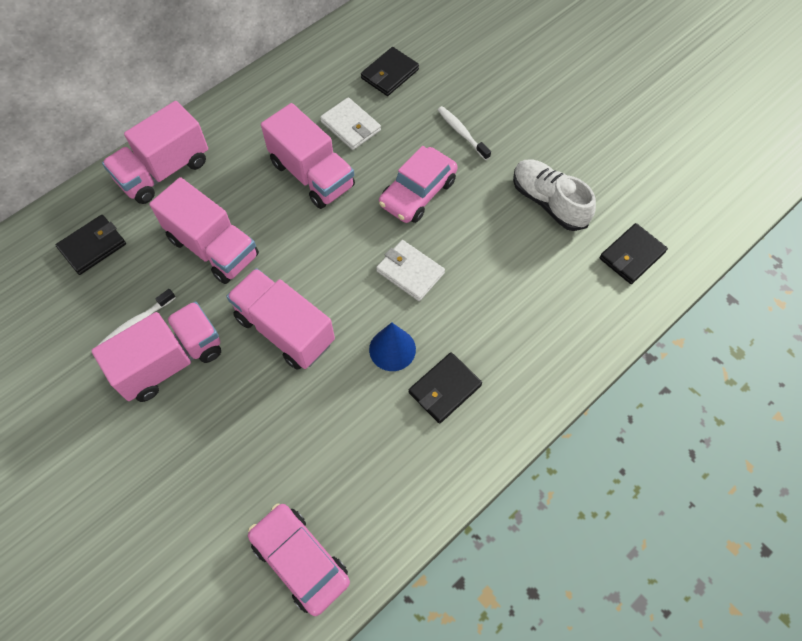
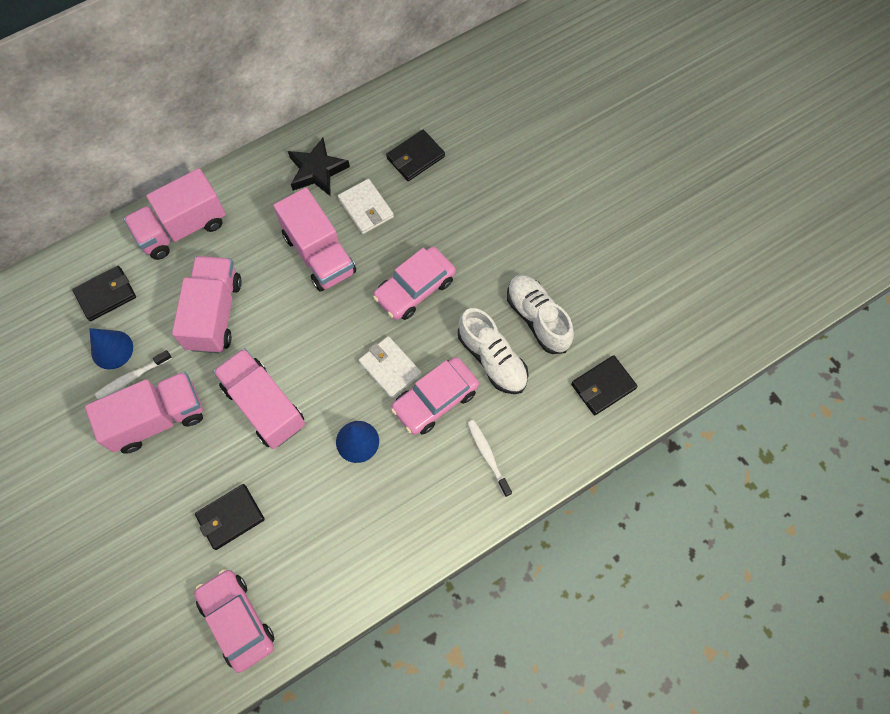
camera: 10 degrees right, 5 degrees up
(108, 299) = (112, 349): none -> blue cone
(213, 247) = (214, 314): pink truck -> pink truck turned 135 degrees counterclockwise
(294, 99) = (317, 171): none -> black star
(444, 389) = (396, 487): black wallet -> black wallet (230, 517)
(462, 133) = (471, 232): white toothbrush -> white toothbrush (487, 456)
(464, 295) = (435, 400): none -> pink car
(513, 247) = (492, 359): none -> white shoe

